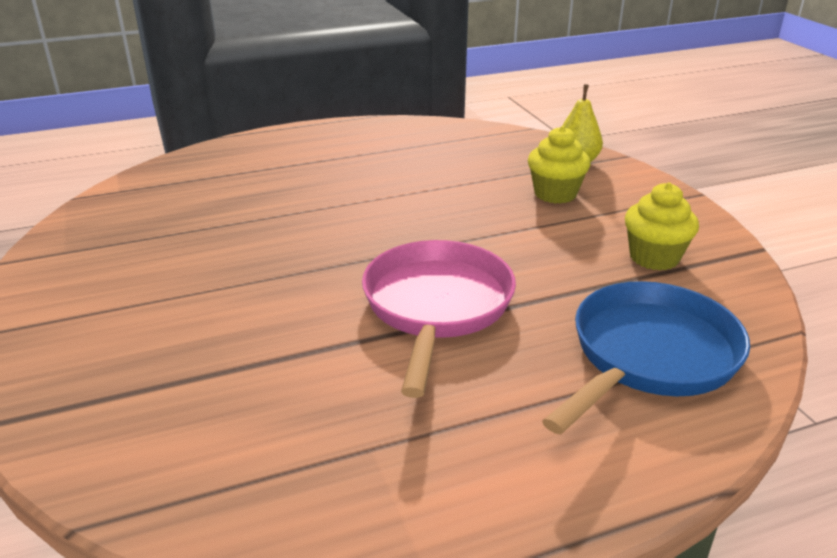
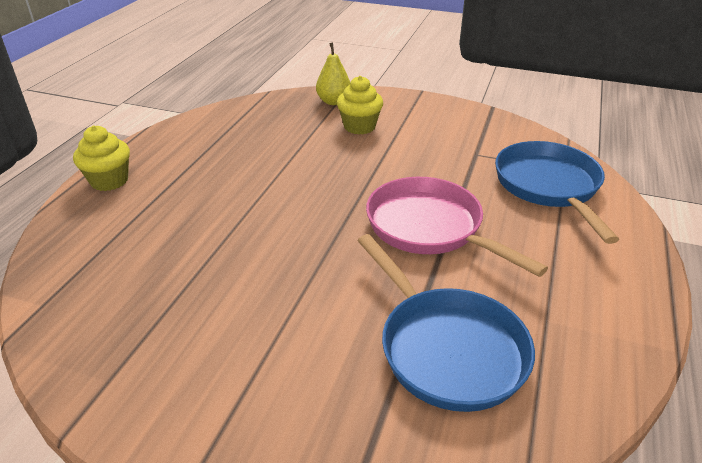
camera: 50 degrees left, 5 degrees up
(251, 395) = (447, 348): none -> blue pan
(654, 257) = (465, 136): yellow cupcake -> yellow cupcake (109, 181)

